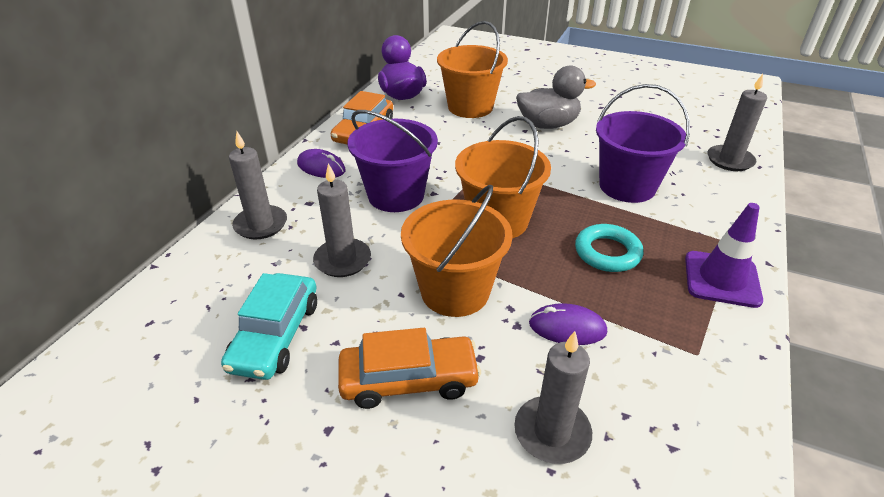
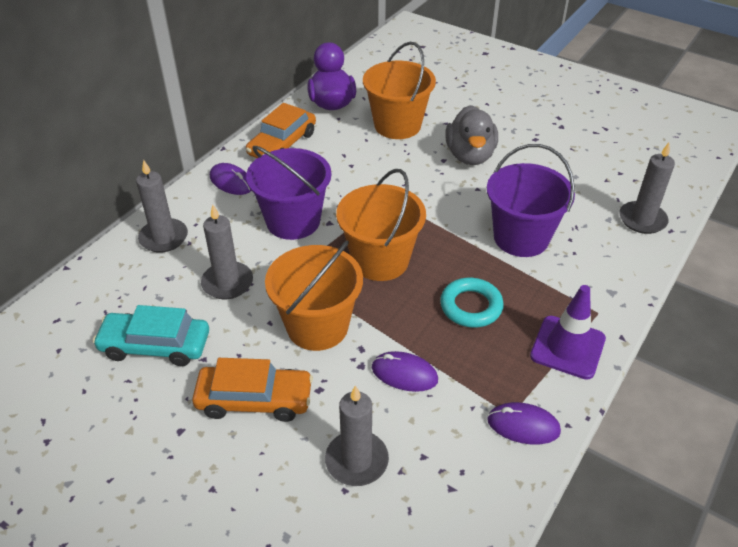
camera: 10 degrees right, 5 degrees up
(275, 335) = (155, 345): turquoise car -> turquoise car turned 75 degrees clockwise
(548, 125) = (470, 156): grey duck -> grey duck turned 90 degrees clockwise
(717, 364) = (523, 425): none -> purple mouse

